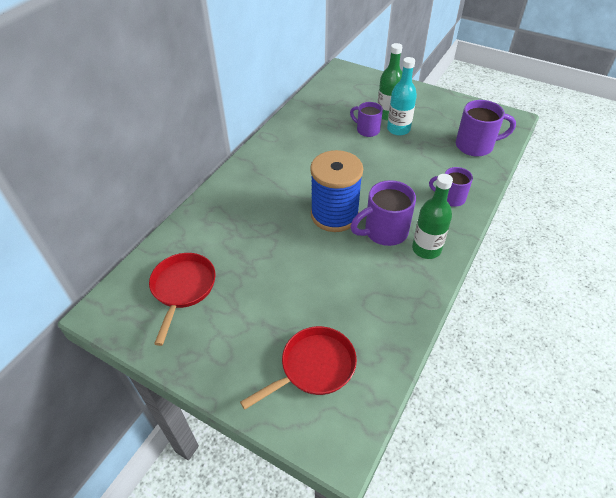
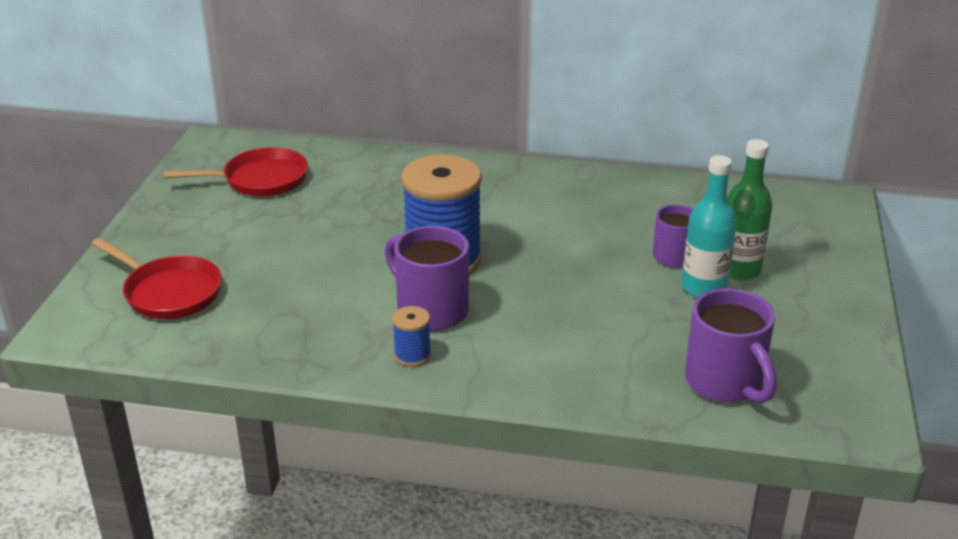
camera: 70 degrees right, 15 degrees down
(426, 249) = (412, 355): green bottle -> blue spool
(450, 198) = (550, 367): purple mug -> none

